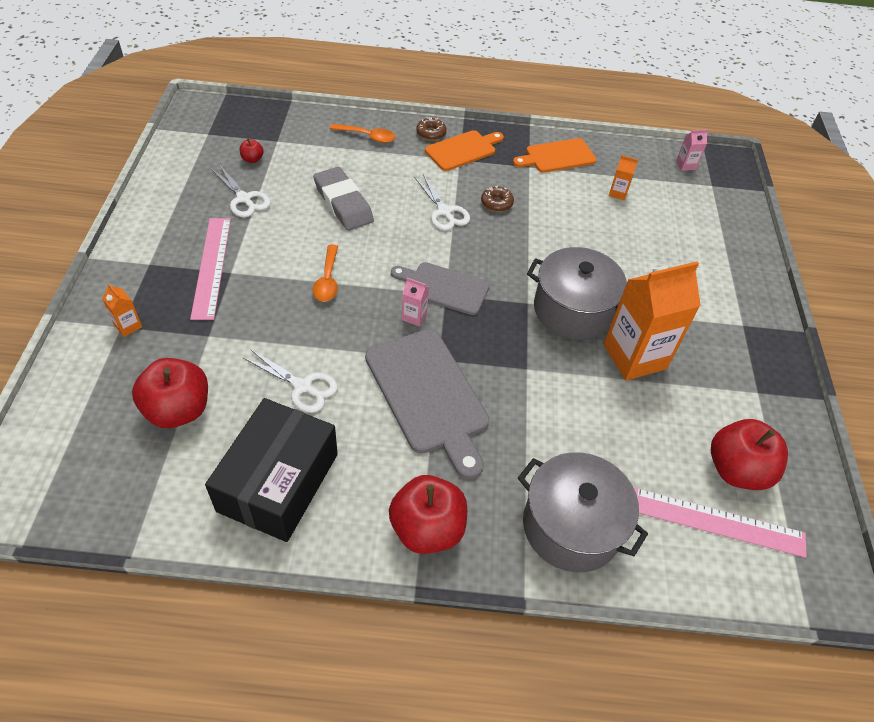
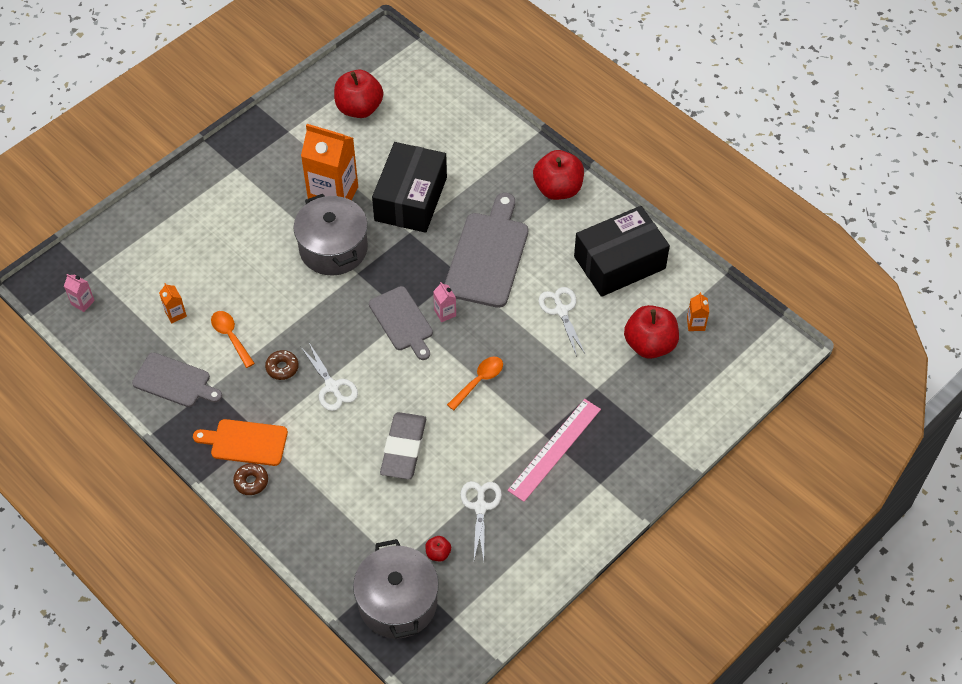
camera: 135 degrees left, 5 degrees up
(128, 326) = (647, 432): orange carton -> orange carton (695, 324)
(368, 136) = (311, 515): orange spoon -> orange spoon (230, 336)
(444, 211) = (332, 387): white scissors -> white scissors turned 135 degrees clockwise
(557, 156) = (175, 381): orange cutting board -> grey cutting board
(565, 403) = (410, 199): none -> black box
(571, 526) = (481, 142): grey pot -> grey pot (397, 602)
(717, 522) = (403, 96): pink ruler -> none

